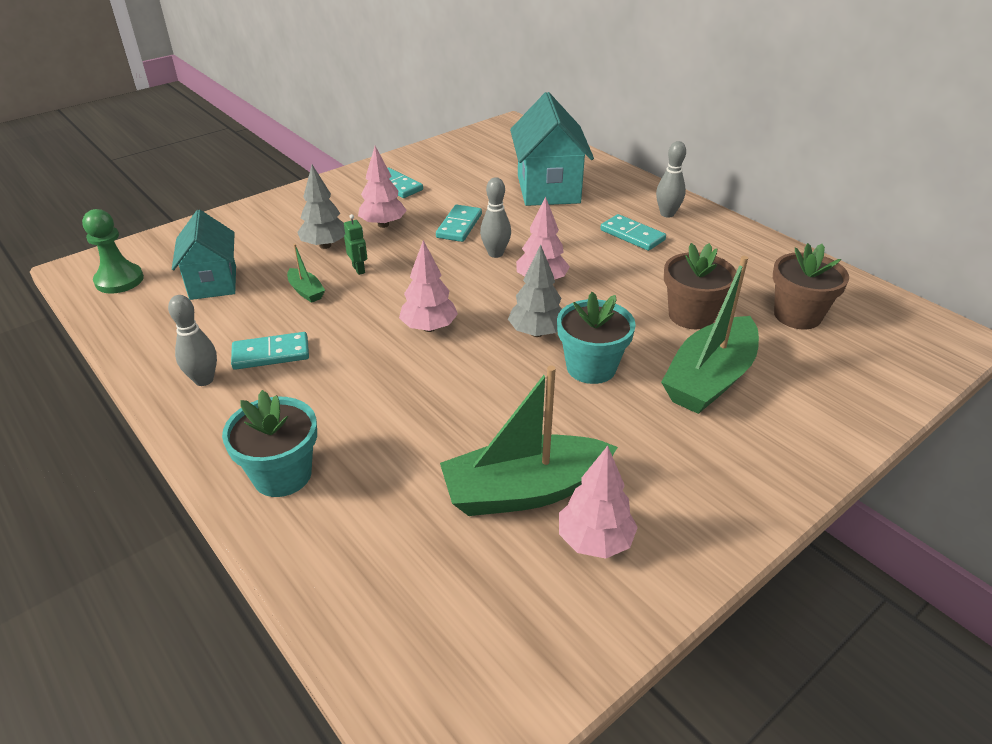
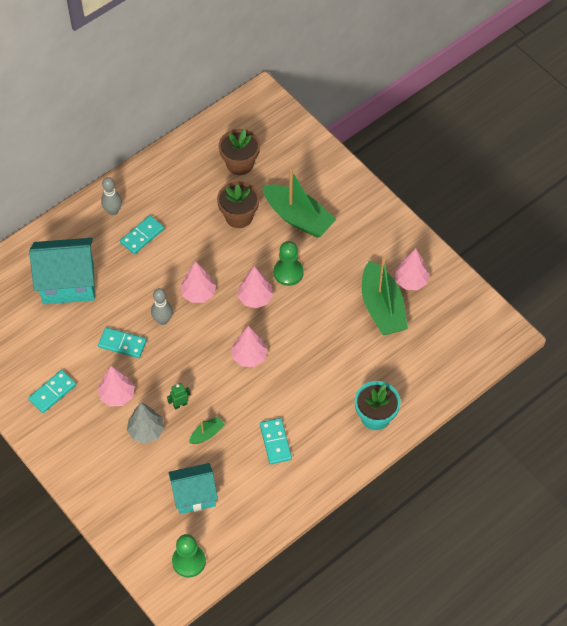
camera: 90 degrees left, 20 degrees up
(204, 380) = (300, 474): grey bowling pin -> none
(536, 333) = (255, 298): grey tree -> pink tree
(591, 367) = (288, 272): turquoise flower pot -> green pawn

